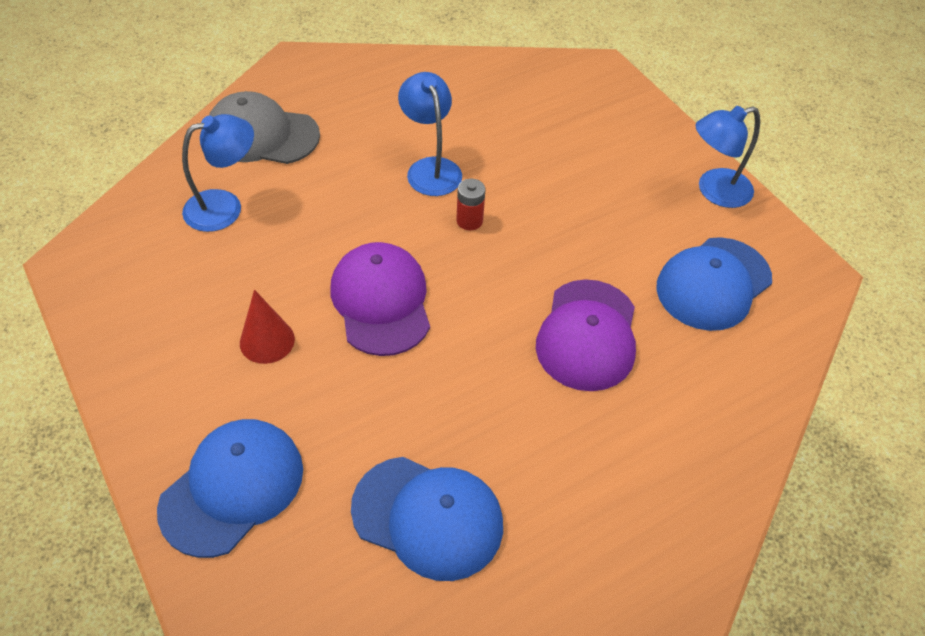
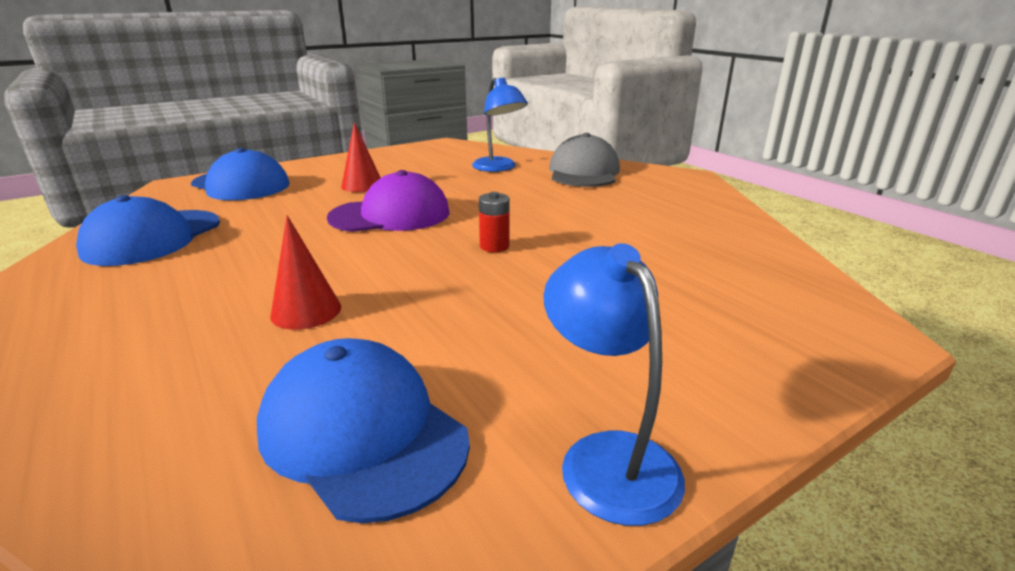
camera: 90 degrees right, 25 degrees down
(430, 168) = (569, 228): blue lamp -> none
(587, 335) = (306, 311): purple cap -> red cone

